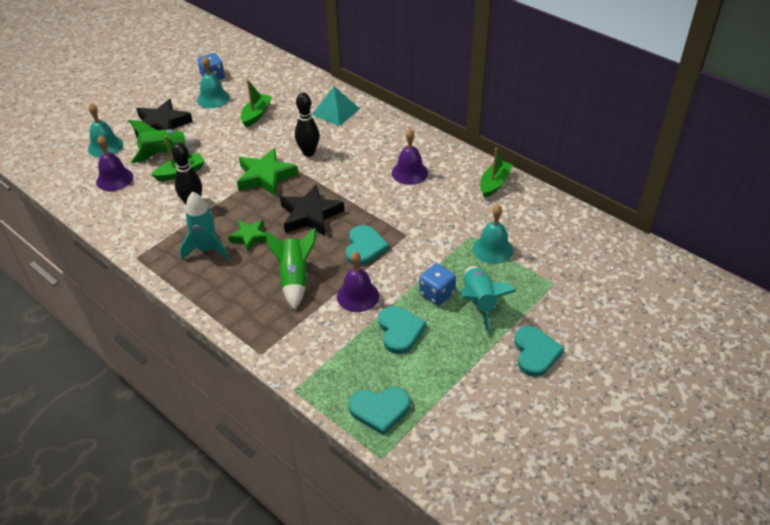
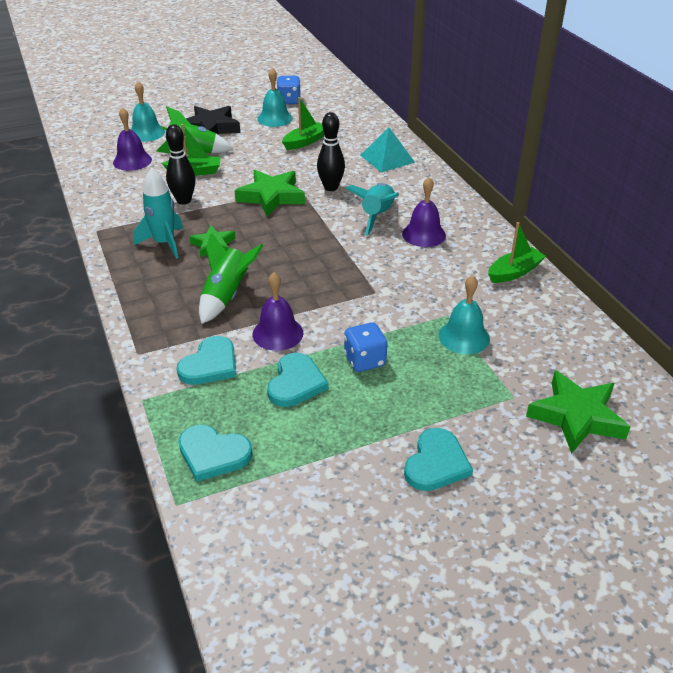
camera: 25 degrees right, 5 degrees down
(310, 215) = (288, 243): black star -> none
(364, 247) = (321, 289): turquoise heart -> turquoise heart (210, 364)
(479, 302) = (407, 386): turquoise rocket -> turquoise rocket (377, 216)
(601, 283) = (577, 416): none -> green star

